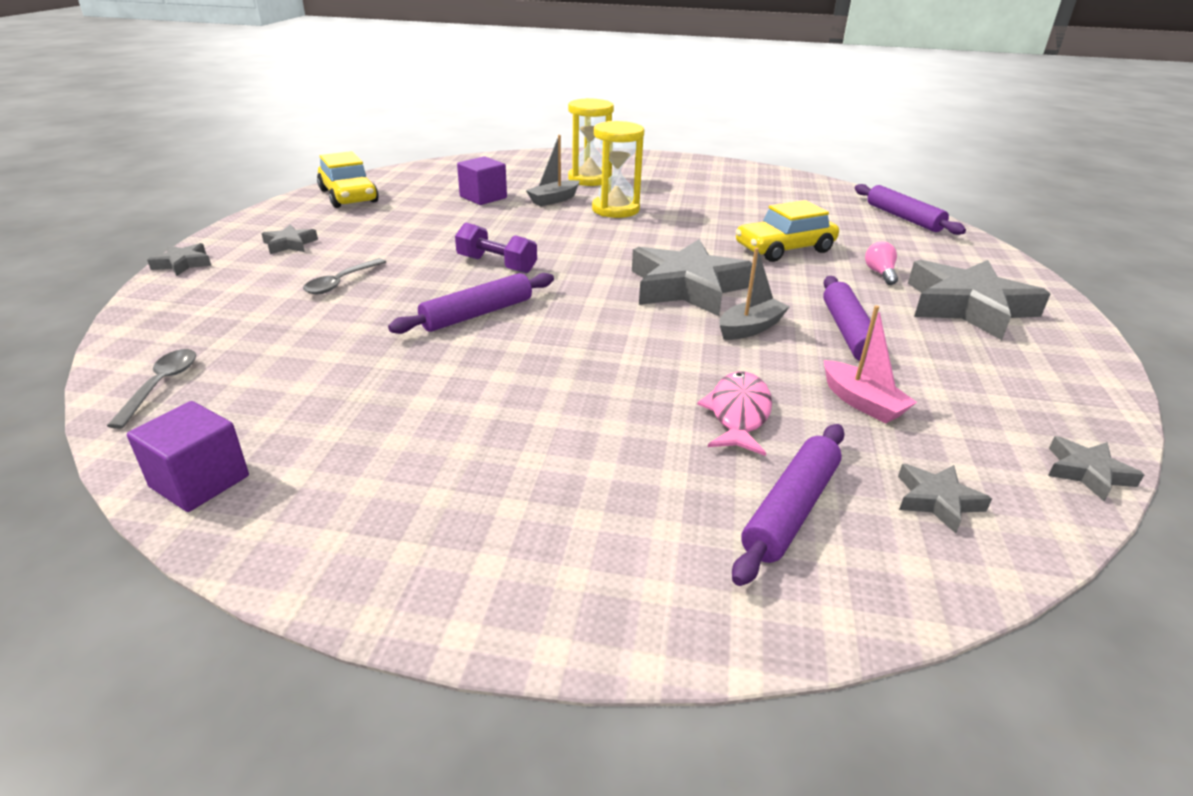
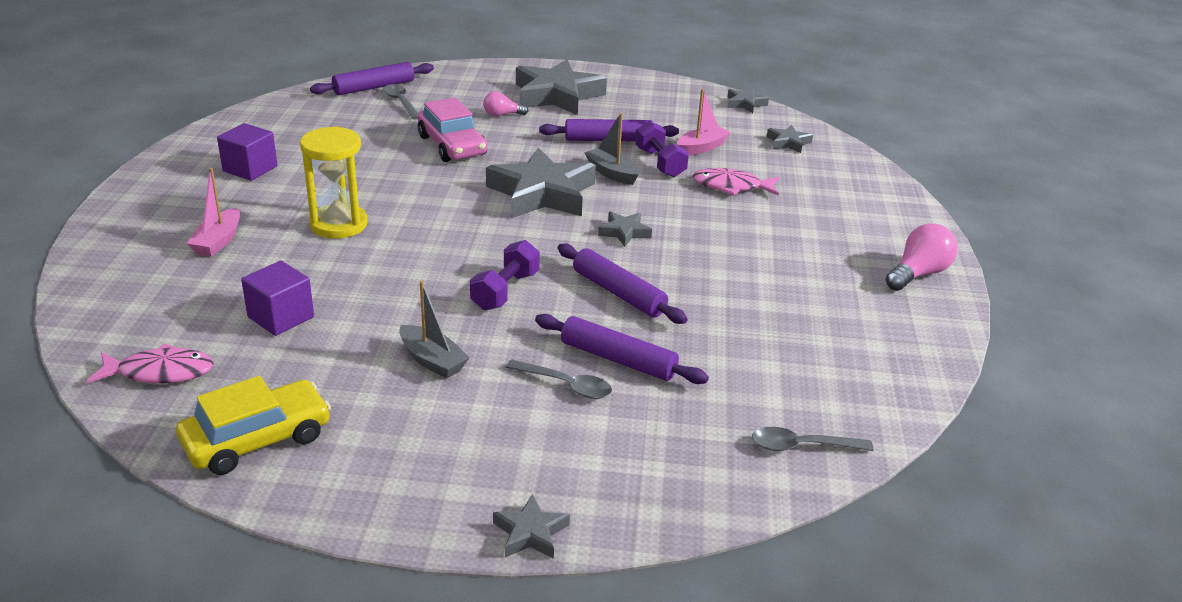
camera: 95 degrees left, 0 degrees up
(199, 481) = (903, 384): purple cube -> purple cube (250, 169)
(290, 244) = (456, 452): grey star -> grey star (624, 232)
(433, 174) = (160, 372): none -> pink fish
(456, 571) = (918, 274): none -> pink light bulb
(554, 200) = (298, 264): grey boat -> grey boat (432, 360)
(589, 179) = (218, 241): yellow hourglass -> pink boat
(784, 249) = (452, 145): yellow car -> pink car
(790, 510) = (816, 180): purple rolling pin -> purple rolling pin (618, 359)
(794, 363) = (660, 163): none -> purple dumbbell
(875, 228) = (401, 102): none -> grey spoon

